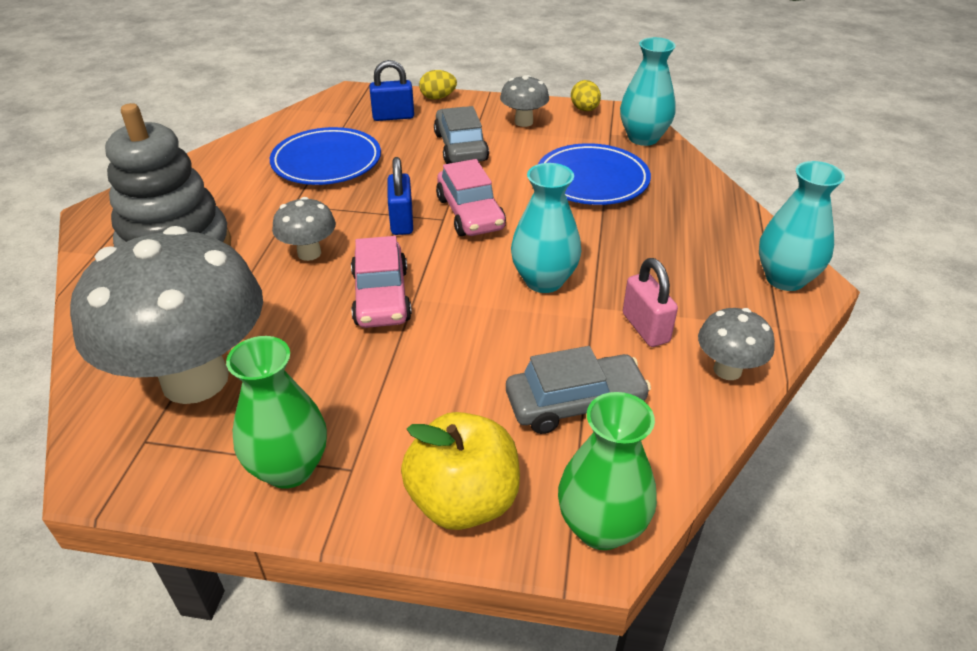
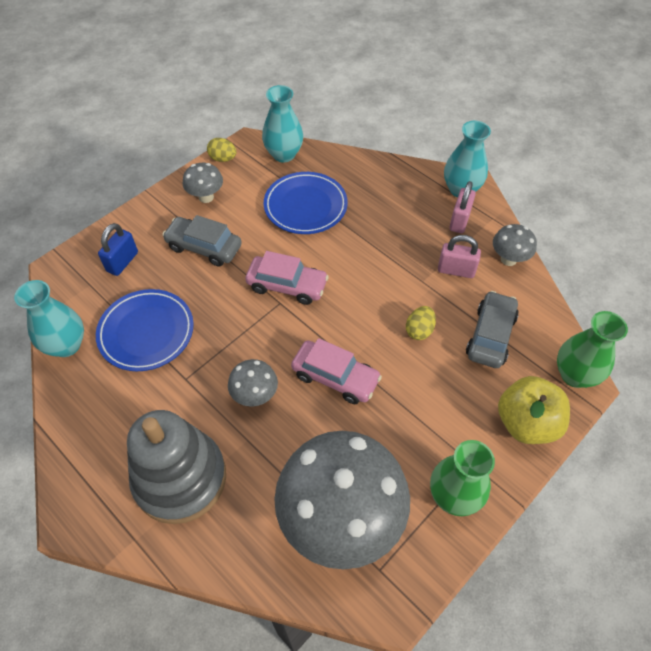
camera: 55 degrees left, 15 degrees up
(401, 221) = (263, 326): blue padlock -> none
(438, 98) = (123, 222): yellow egg -> yellow egg (419, 330)
(544, 281) = (383, 289): turquoise vase -> turquoise vase (66, 345)
(731, 298) = (459, 221): none -> pink padlock

